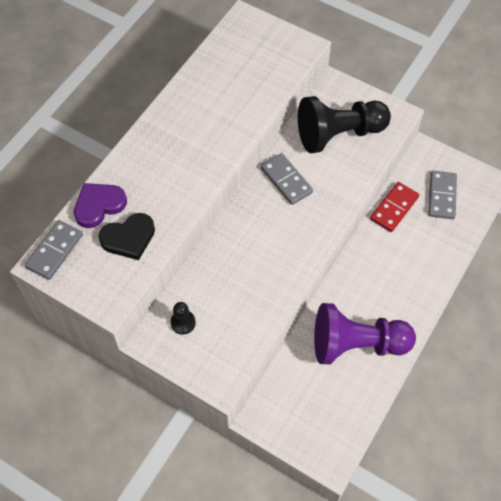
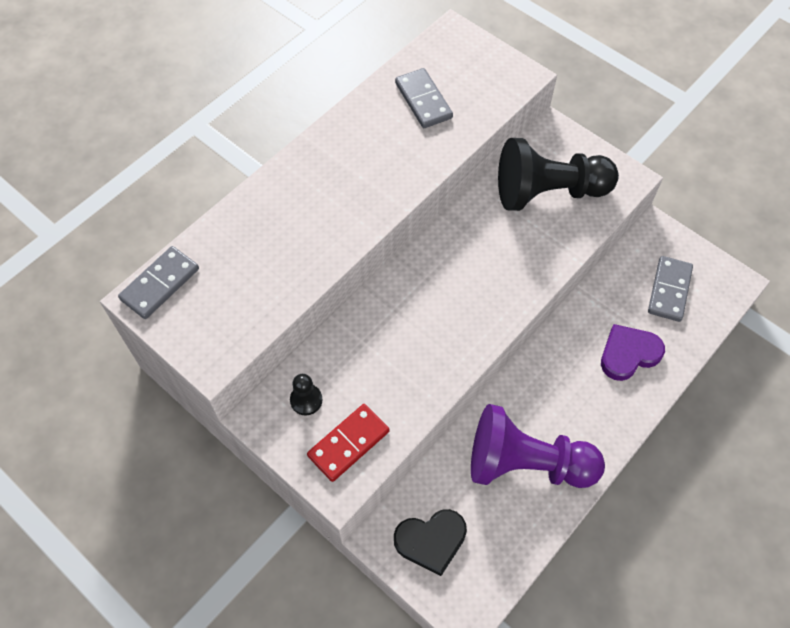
camera: 10 degrees right, 0 degrees up
(99, 205) = (226, 236): purple heart -> purple heart (628, 354)
(129, 238) = (255, 282): black heart -> black heart (431, 541)
(286, 180) = (471, 240): grey domino -> grey domino (423, 100)
(394, 208) = (604, 296): red domino -> red domino (348, 443)

